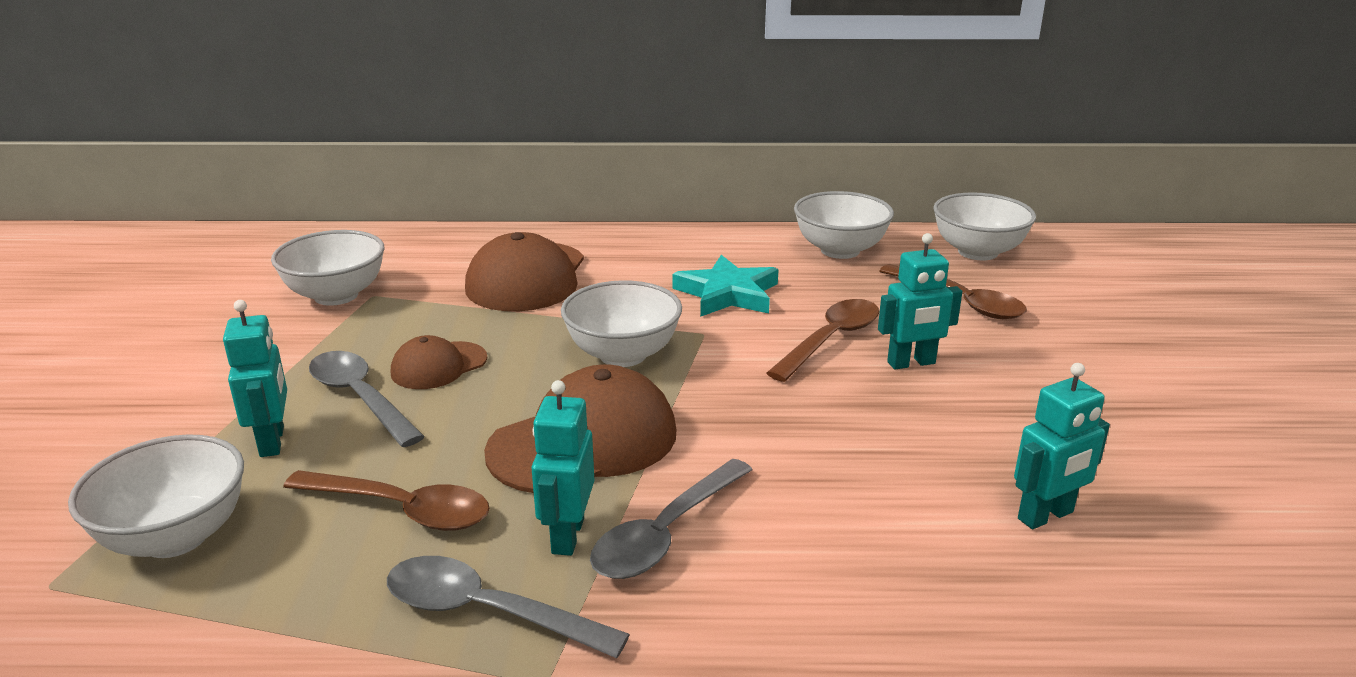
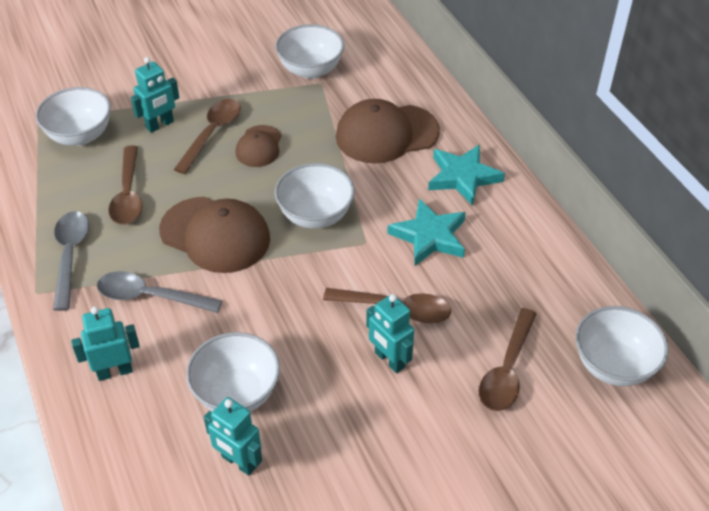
camera: 65 degrees right, 20 degrees up
(360, 398) = (212, 134): grey spoon -> brown spoon
(439, 366) = (259, 146): brown cap -> brown cap turned 105 degrees counterclockwise
(567, 536) = (133, 260): turquoise robot -> turquoise robot (115, 371)
(650, 254) = (463, 177): none -> turquoise star
(840, 250) = (548, 277): white bowl -> white bowl (237, 393)

